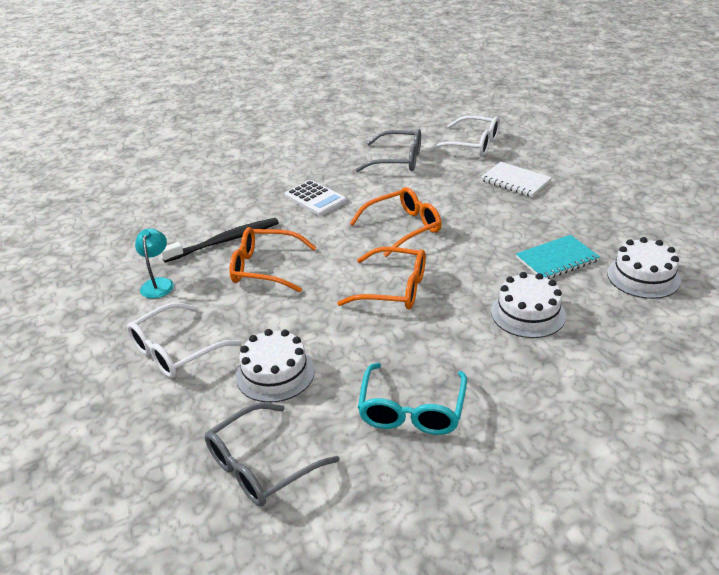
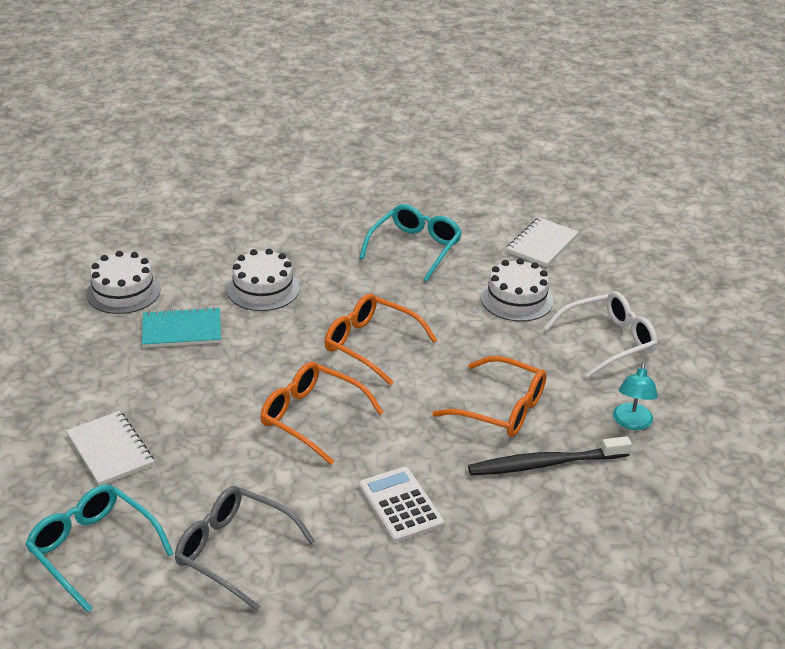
camera: 165 degrees left, 0 degrees up
(261, 466) = (542, 244): grey glasses -> white notebook
(403, 228) = (311, 417): orange glasses -> orange glasses turned 45 degrees clockwise
(472, 145) = (93, 549): white glasses -> turquoise glasses

